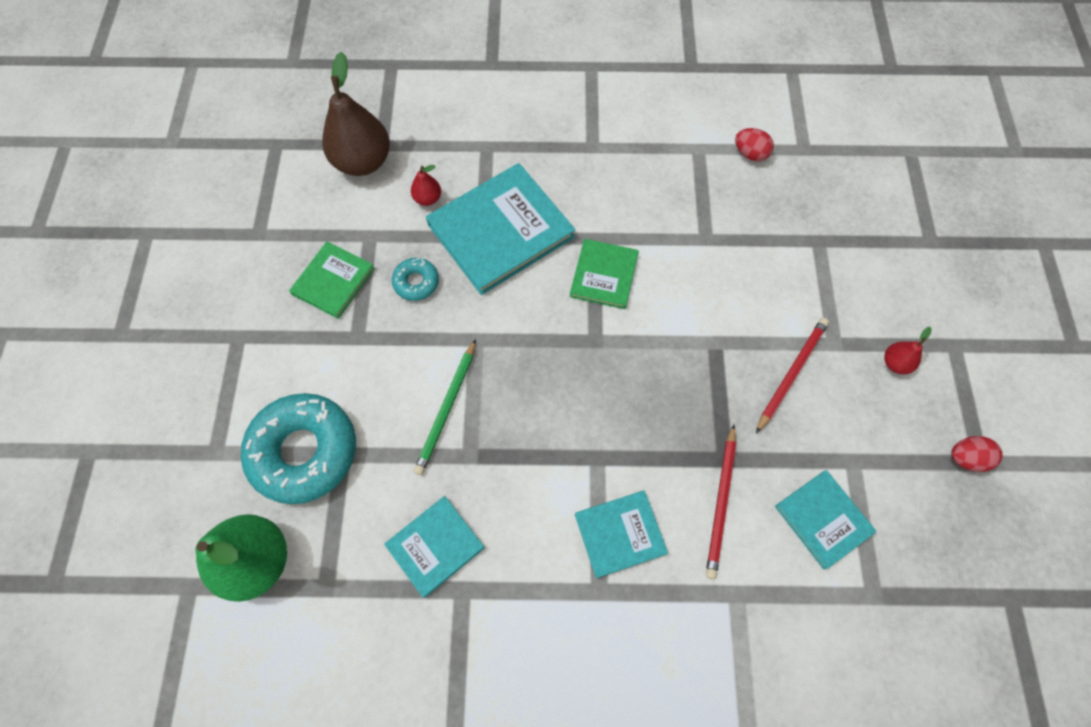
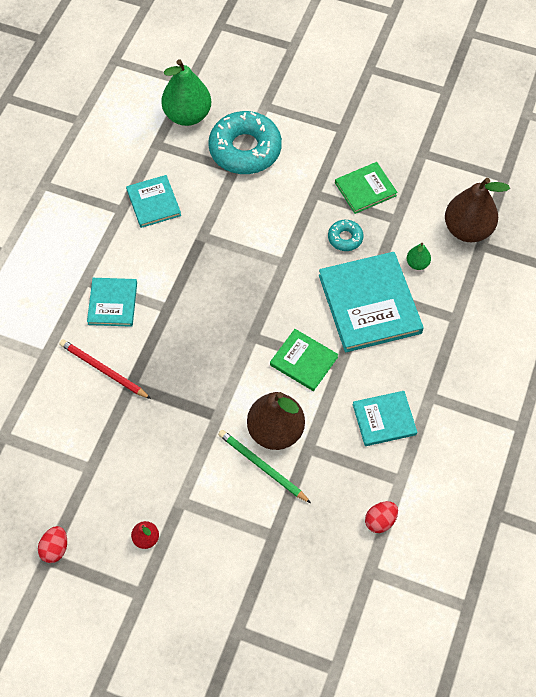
camera: 110 degrees right, 5 degrees down
(333, 281) = (365, 189): green book -> green book turned 75 degrees counterclockwise
(427, 198) = (417, 263): red pear -> green pear
(447, 408) = (240, 232): green pencil -> green pencil (262, 467)
(703, 276) = (275, 431): none -> brown pear
(791, 373) = (171, 458): red pencil -> none
(823, 519) = (62, 428): turquoise book -> turquoise book (384, 419)

